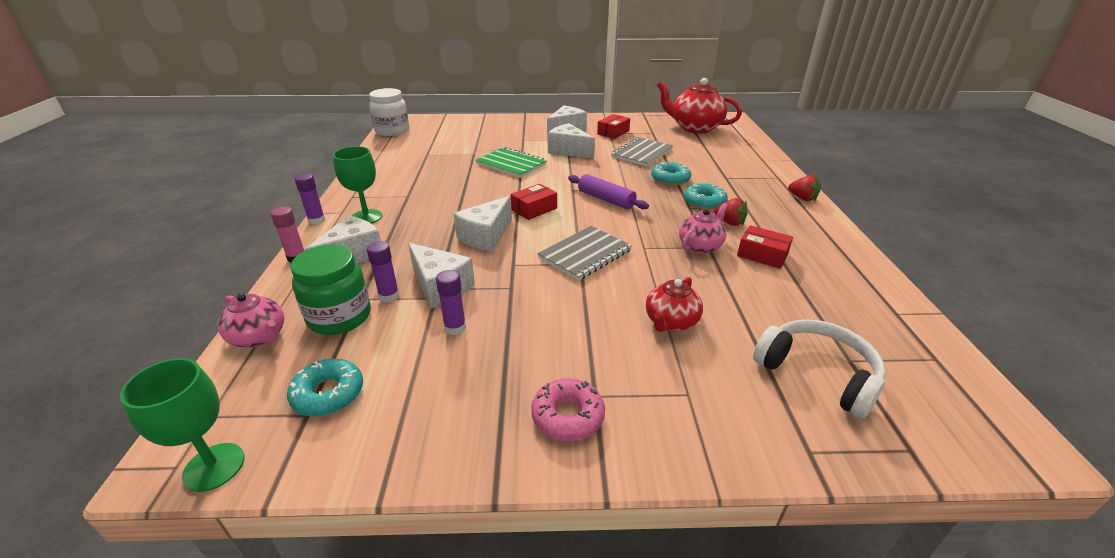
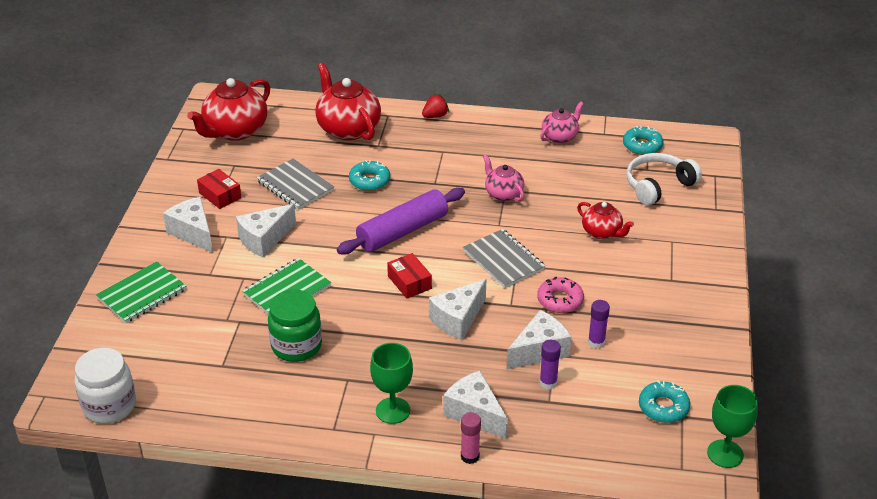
camera: 80 degrees left, 5 degrees up
(259, 337) = (595, 459): pink teapot -> pink teapot (560, 136)
(316, 220) = (389, 453): purple glue stick -> none
(339, 317) = (574, 411): green jar -> green jar (296, 346)
(486, 236) = (457, 319): white cheese -> white cheese turned 90 degrees clockwise
(497, 125) = (142, 294): none -> green notebook
(568, 416) = (688, 294): pink donut -> pink donut (560, 300)
(606, 199) = (402, 231): purple rolling pin -> purple rolling pin, size x1.52
(704, 202) = (426, 172): turquoise donut -> turquoise donut (642, 145)
(729, 222) = (468, 168): red strawberry -> none
(738, 163) = (348, 129): none -> red teapot
(762, 255) = (523, 166): red box -> none

